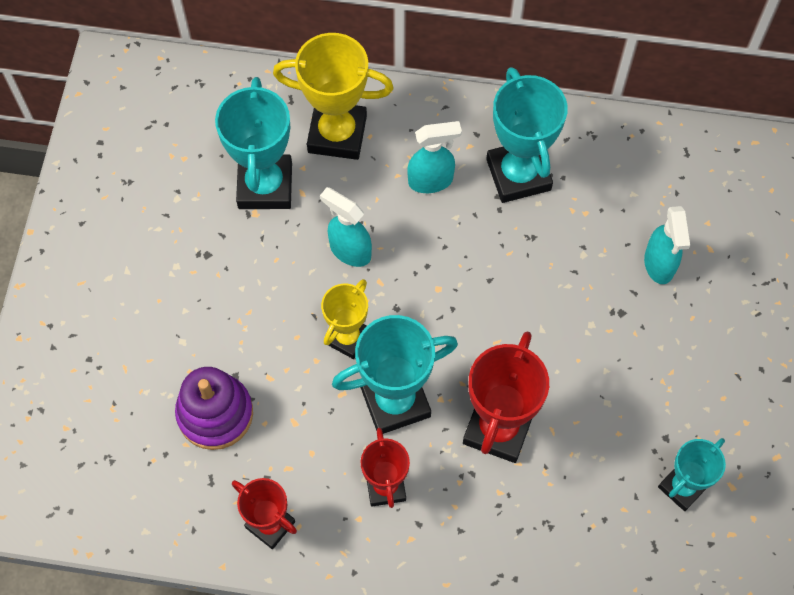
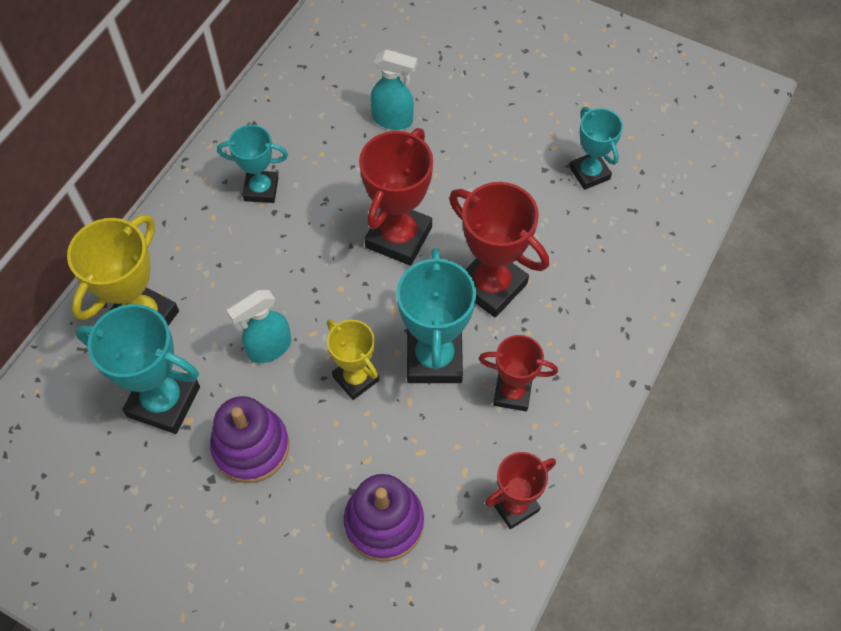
camera: 70 degrees left, 5 degrees down
(248, 274) = (251, 447): none -> purple stacking toy
(431, 181) = (232, 258): turquoise spray bottle -> none
(518, 174) = (261, 189): turquoise trophy -> turquoise trophy, size x0.62
(518, 321) = (398, 237): none -> red trophy

